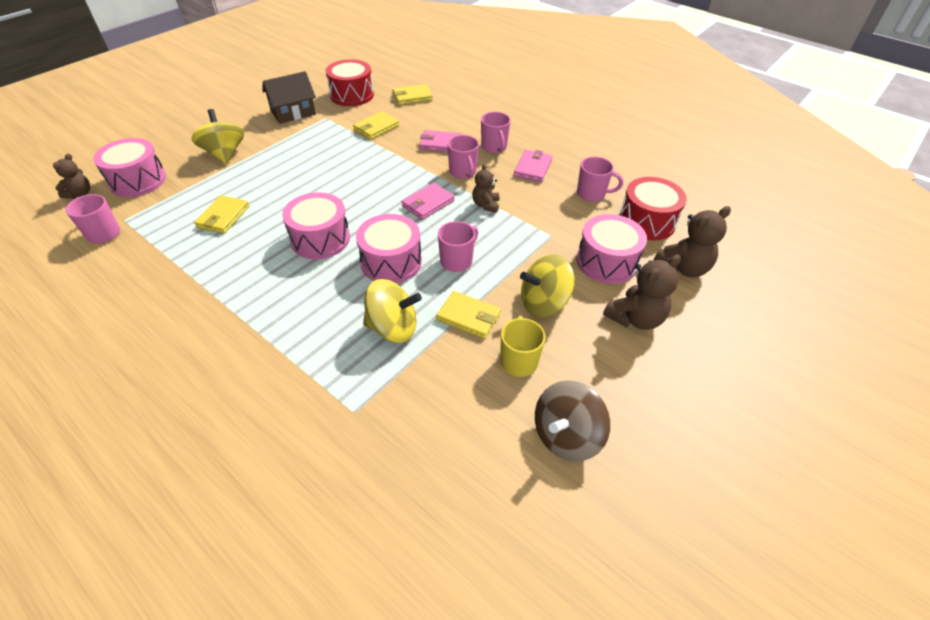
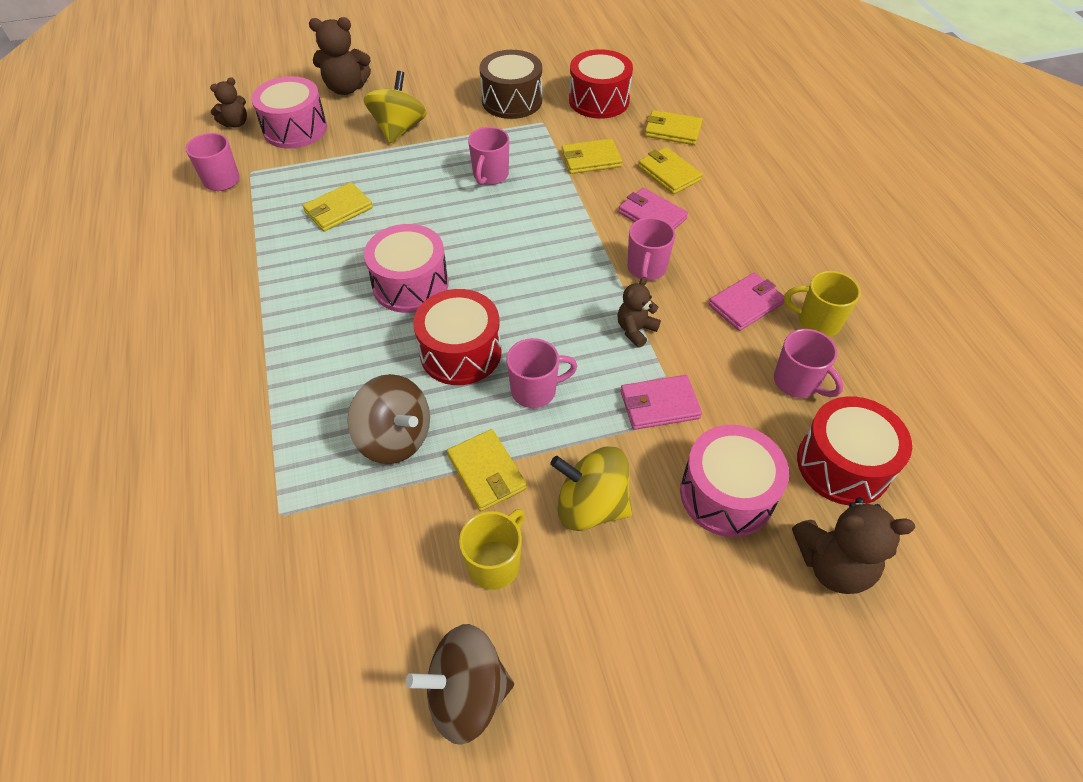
camera: 35 degrees right, 5 degrees up
(293, 112) = (512, 101): brown house -> brown drum
(391, 262) = (460, 352): pink drum -> red drum
(393, 328) = (395, 438): yellow spinning top -> brown spinning top
(428, 203) = (566, 294): pink wallet -> pink wallet (659, 405)
(431, 119) = (669, 173): none -> yellow wallet
(494, 147) = (719, 250): pink mug -> pink mug (490, 175)
(575, 162) = (817, 322): none -> yellow mug
(635, 318) = (692, 597): brown teddy bear -> brown teddy bear (346, 88)

